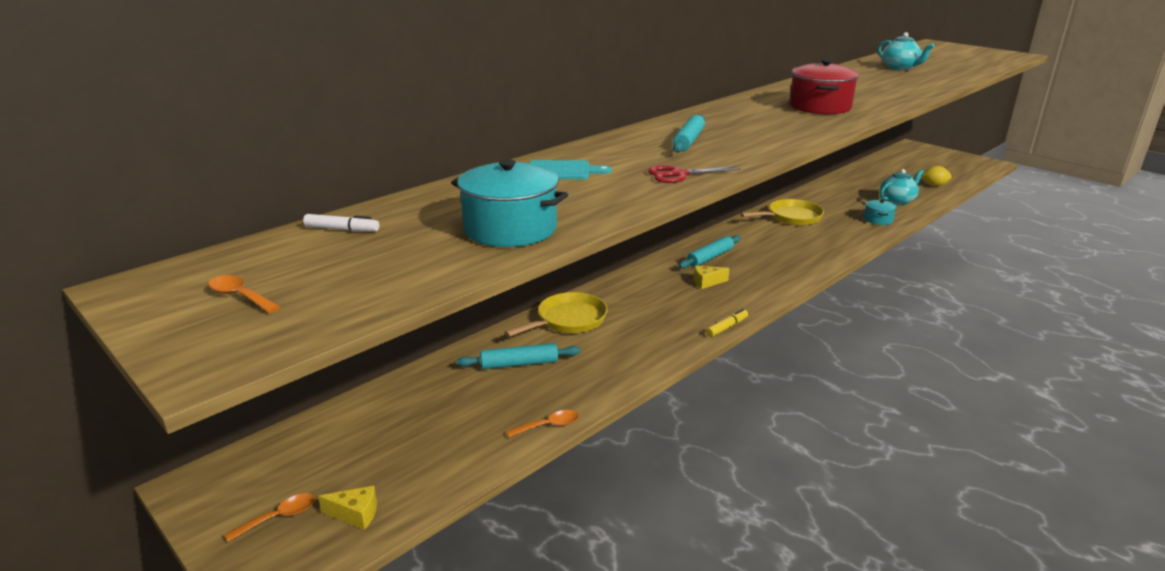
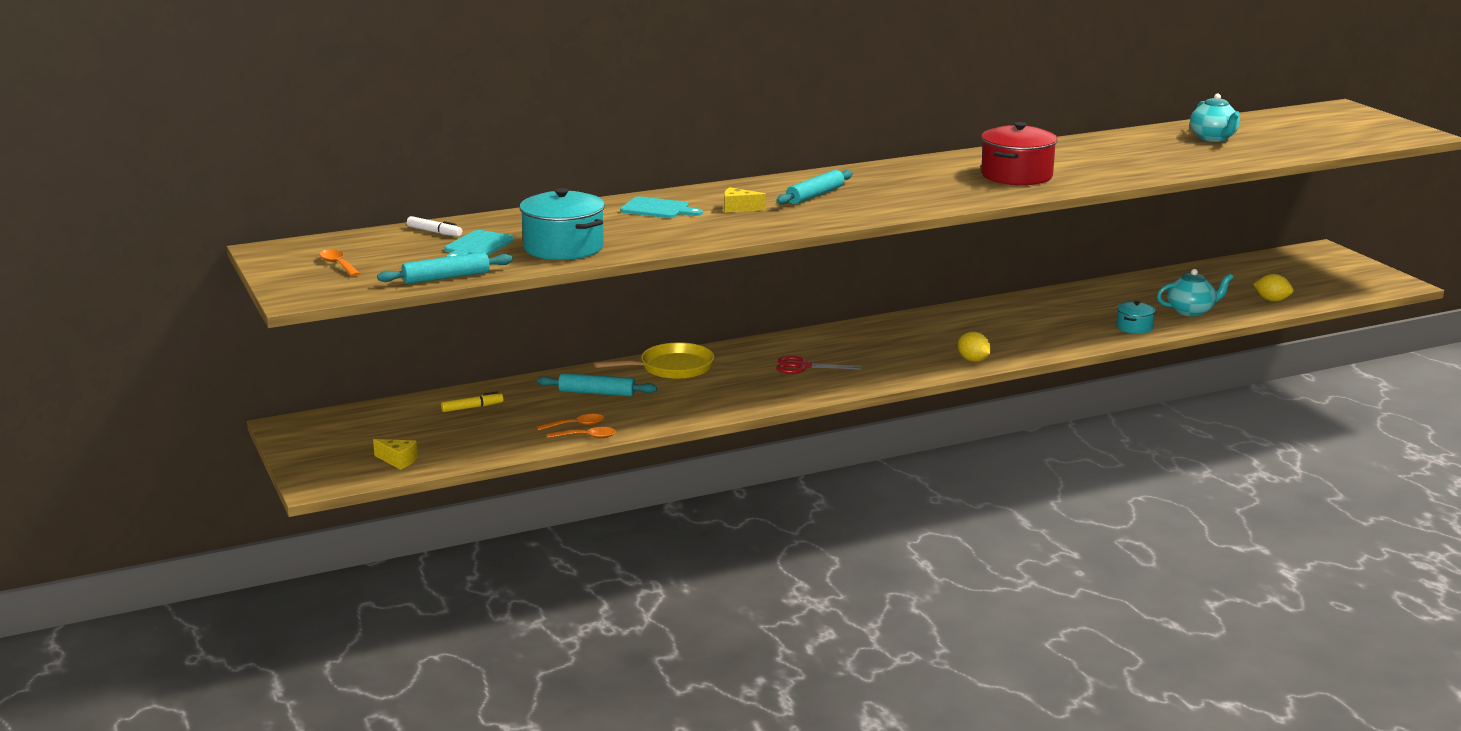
camera: 20 degrees right, 5 degrees down
(279, 517) = (342, 453): orange spoon -> orange spoon (576, 425)
(407, 241) = (477, 246): none -> turquoise cutting board
(678, 175) = (759, 224): red scissors -> red scissors (802, 367)
(707, 282) = (848, 358): yellow cheese -> yellow cheese (738, 208)
(710, 257) = (878, 337): turquoise rolling pin -> turquoise rolling pin (446, 277)
(727, 327) = (825, 396): yellow marker -> yellow marker (472, 407)
(791, 217) = (1026, 311): yellow pan -> none
(803, 268) = (973, 360): none -> yellow lemon

